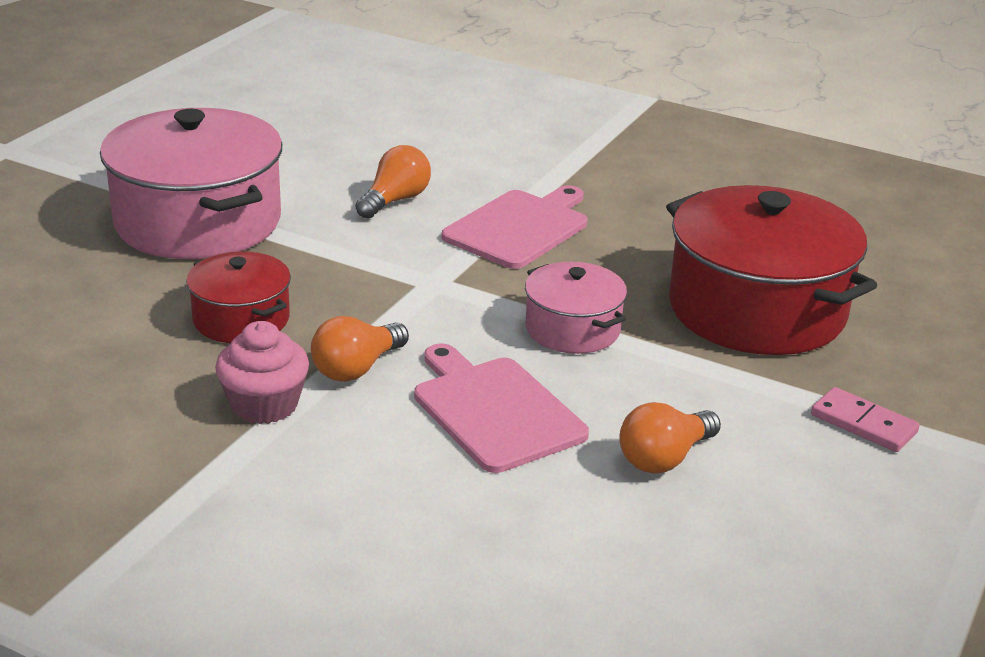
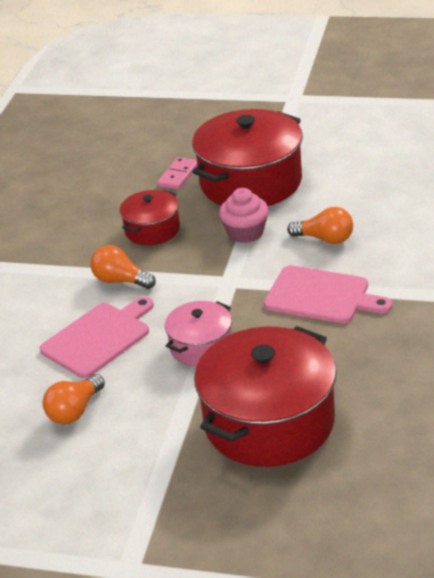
camera: 80 degrees right, 5 degrees up
(198, 221) = (251, 182): pink pot -> red pot
(264, 405) = (74, 262): pink cupcake -> pink cupcake (245, 233)
(664, 458) = (75, 411): orange light bulb -> orange light bulb turned 90 degrees counterclockwise
(863, 424) = (144, 491): pink domino -> pink domino (178, 175)

